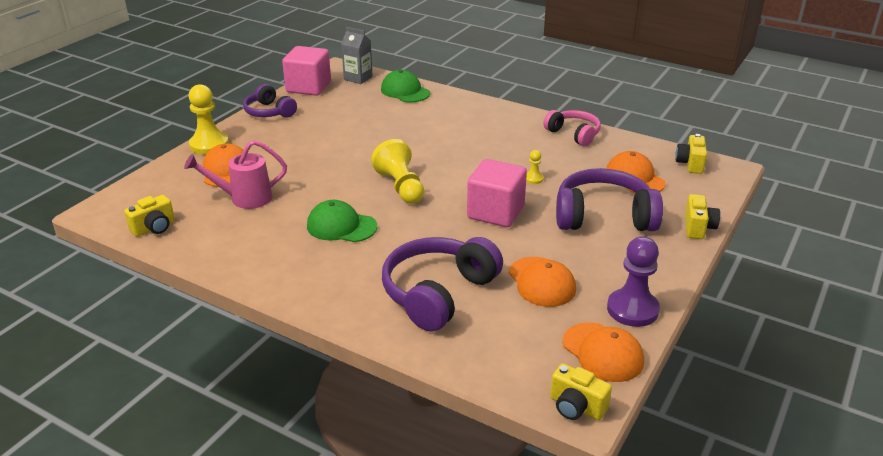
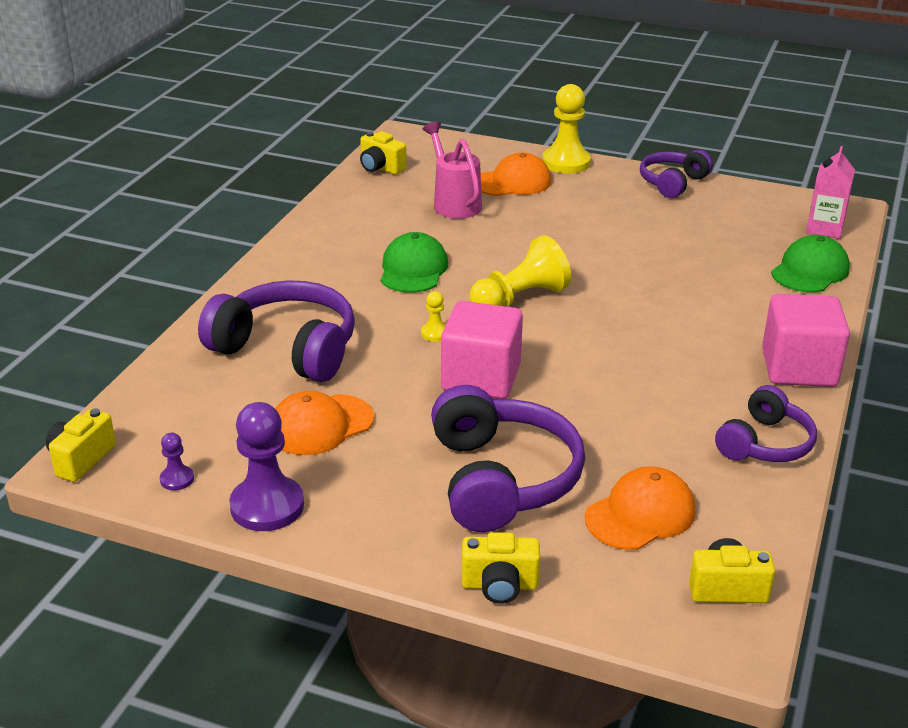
camera: 80 degrees right, 0 degrees up
(308, 87) = (765, 197): pink cube -> pink cube (799, 368)
(358, 78) = (825, 228): grey carton -> pink carton
(533, 179) = (589, 407): yellow pawn -> yellow pawn (435, 333)
(574, 134) = (765, 443): pink headphones -> purple headphones
(603, 352) = (177, 479): orange cap -> purple pawn

